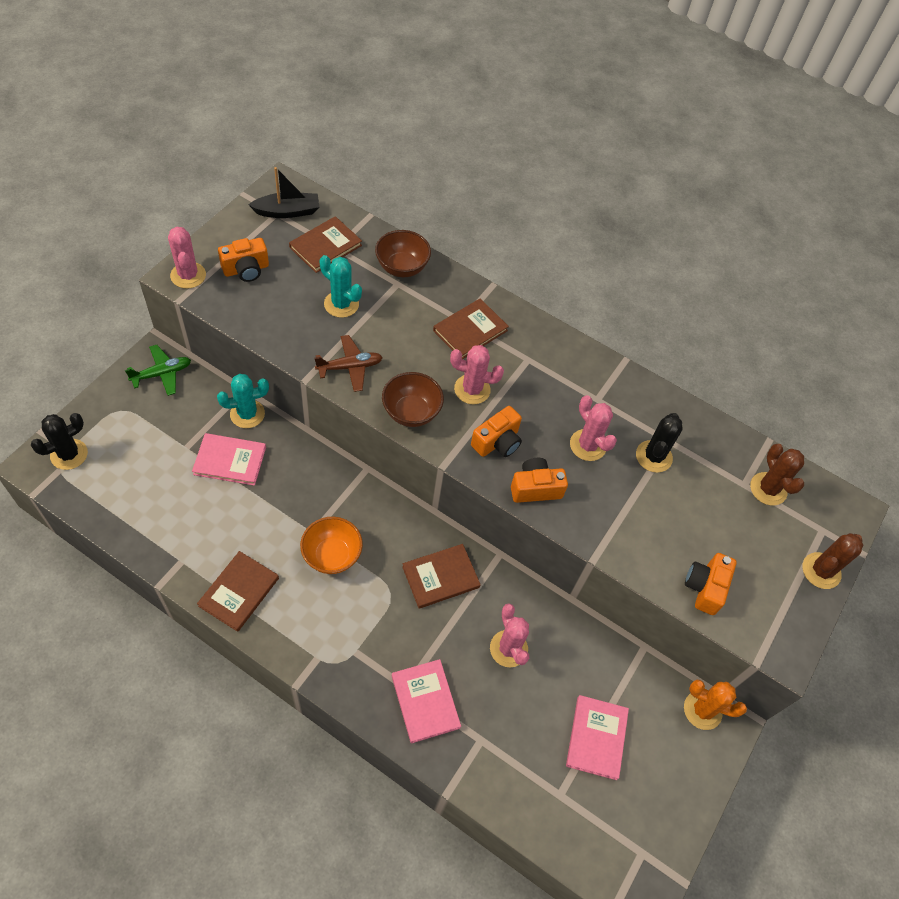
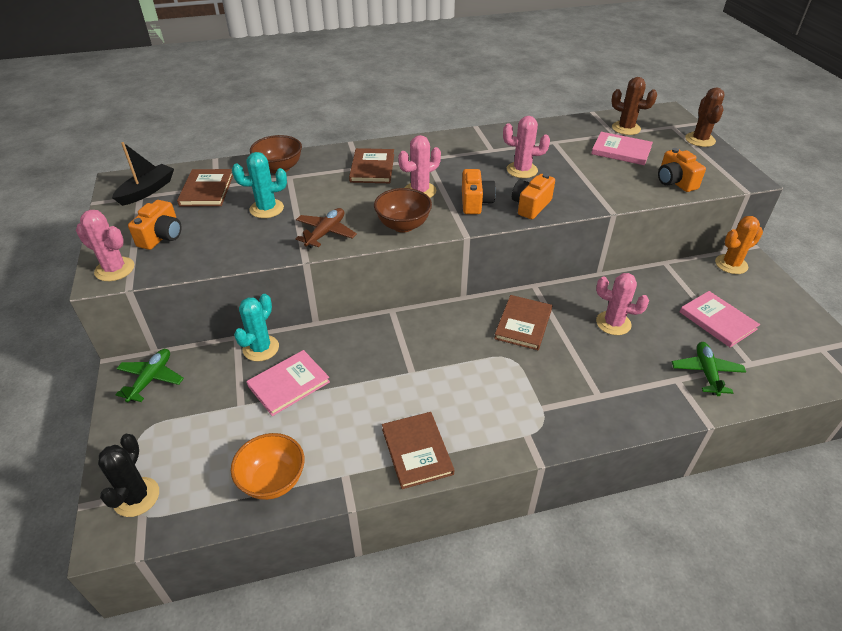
camera: 40 degrees left, 15 degrees down
(332, 555) = (444, 372): orange bowl -> orange bowl (273, 481)
(425, 701) = (620, 391): pink book -> pink book (621, 151)
(512, 761) = (706, 372): none -> green plane
(653, 456) = (559, 152): black cactus -> none

